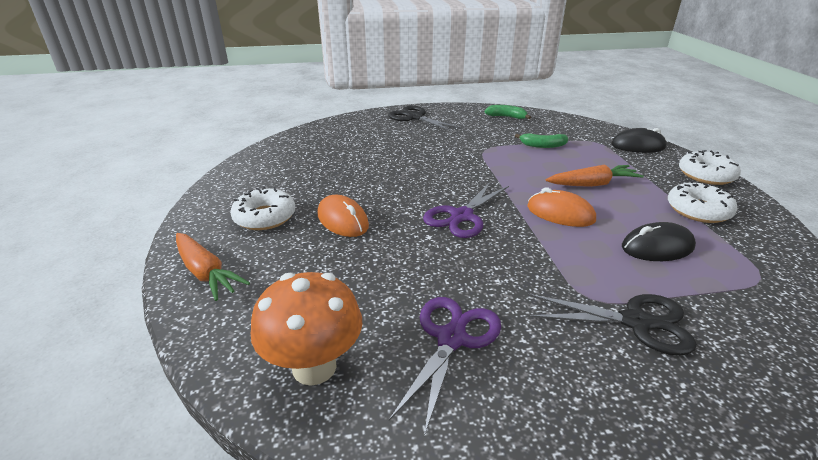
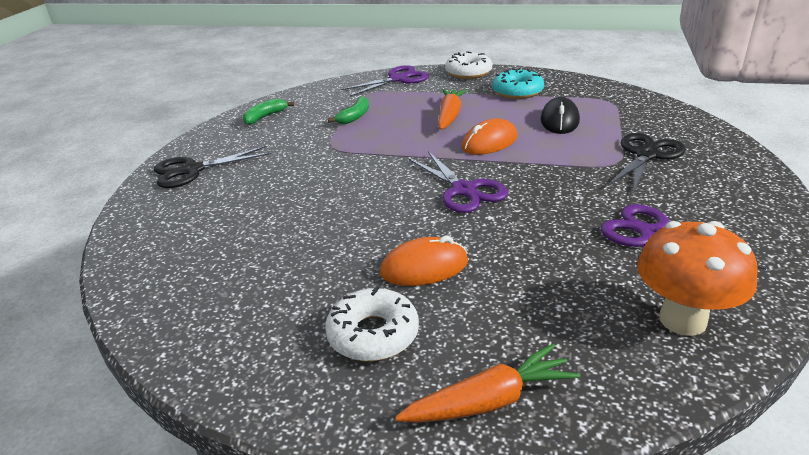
camera: 65 degrees left, 0 degrees up
(638, 146) = (397, 79): black mouse -> purple scissors
(698, 210) = (517, 91): white donut -> turquoise donut

